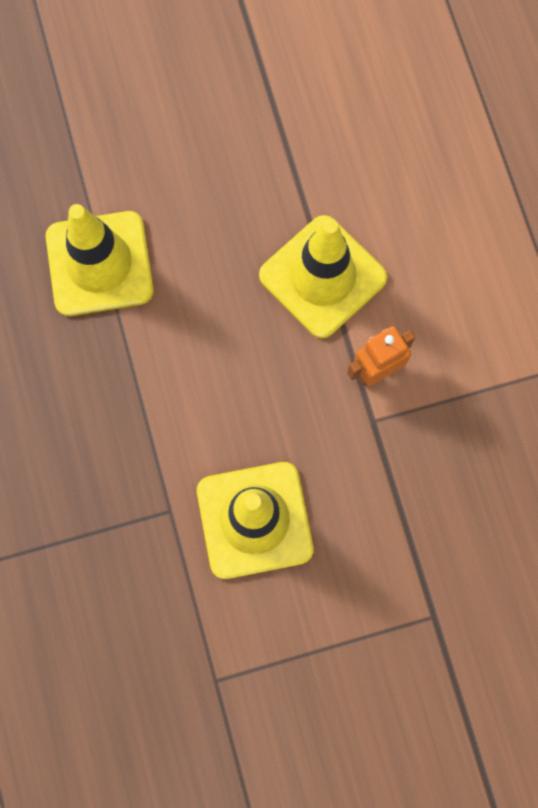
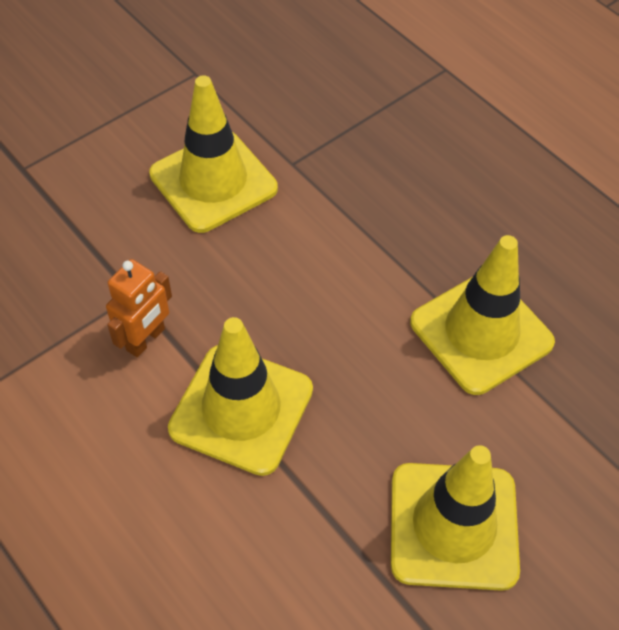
camera: 155 degrees right, 20 degrees down
(209, 128) = (453, 526): none -> yellow traffic cone

